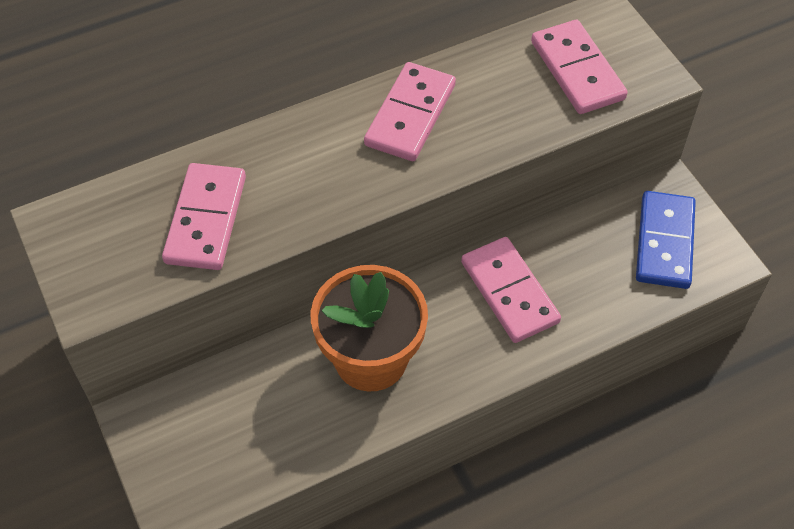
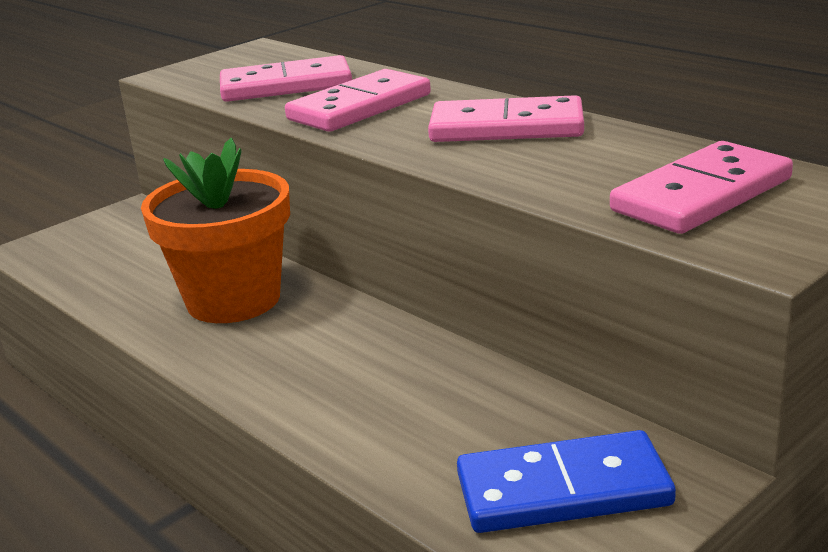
camera: 75 degrees right, 30 degrees down
(510, 292) = (377, 367): pink domino -> pink domino (360, 107)

